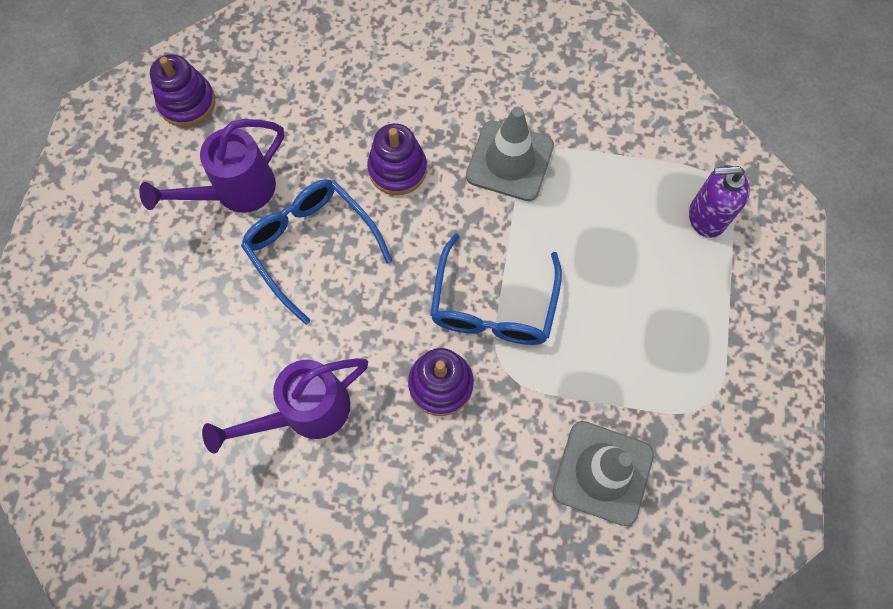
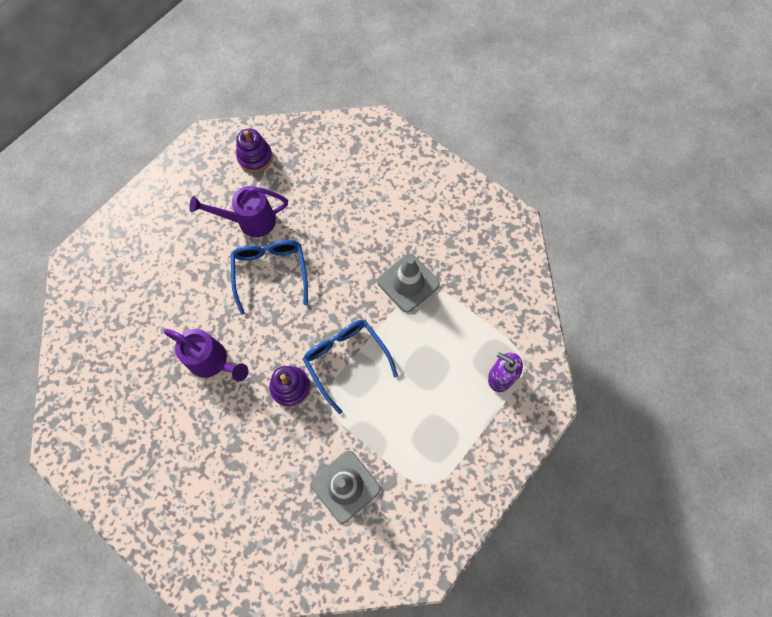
camera: 30 degrees right, 0 degrees up
(306, 412) = (213, 361): purple watering can -> purple watering can turned 150 degrees counterclockwise
(397, 169) = (343, 254): purple stacking toy -> none
(493, 305) = (346, 360): blue glasses -> blue glasses turned 105 degrees clockwise

